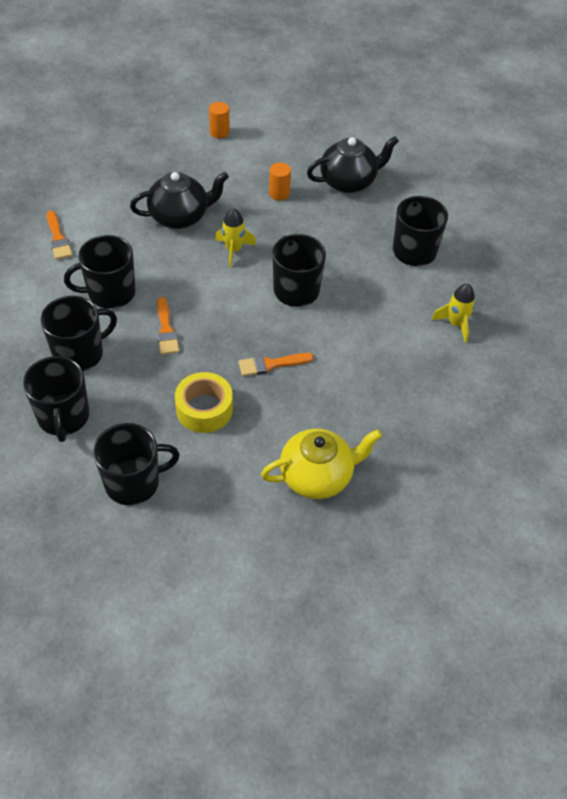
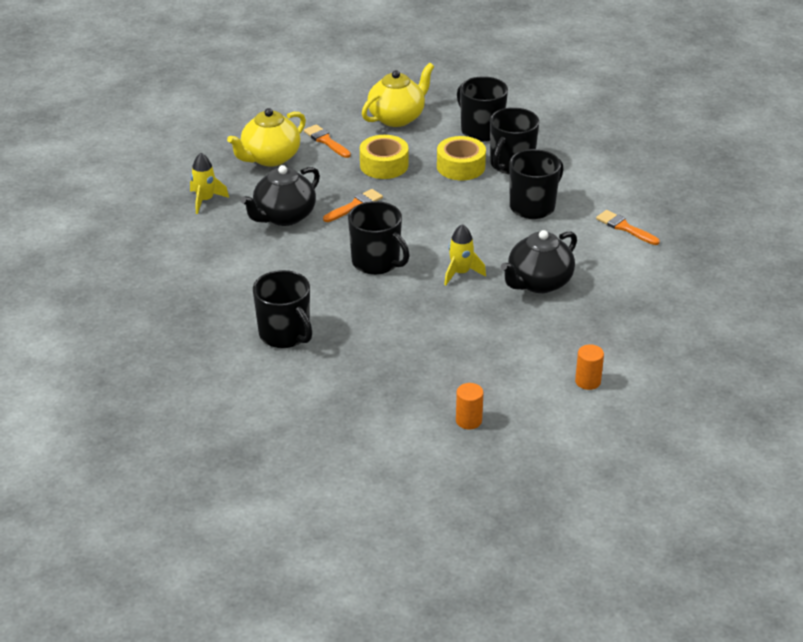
camera: 155 degrees right, 15 degrees down
(130, 372) = (460, 166): none -> yellow tape
(133, 482) = (397, 117): black mug -> yellow teapot
(166, 330) = (461, 199): orange brush -> orange brush (326, 141)
(279, 193) = (463, 339): orange cylinder -> orange cylinder (468, 420)
(349, 182) = (399, 380): black teapot -> black teapot (284, 216)
(456, 324) = (210, 285): yellow rocket -> yellow rocket (205, 200)

